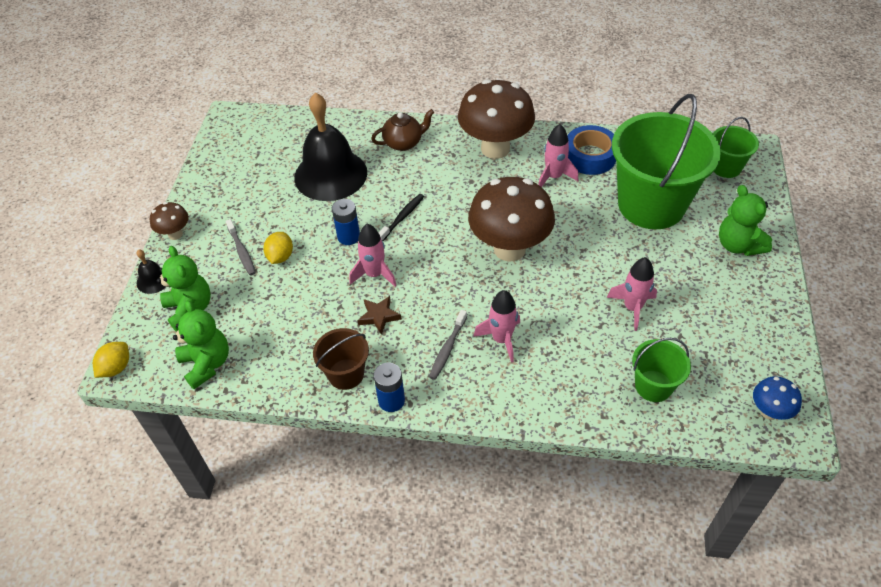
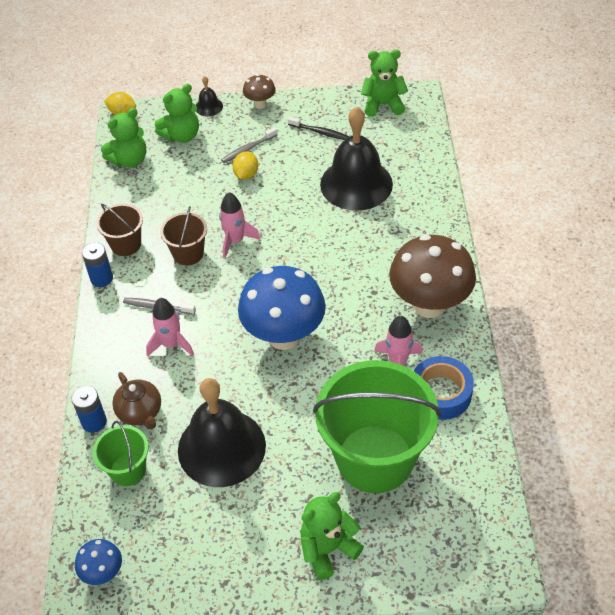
camera: 80 degrees right, 0 degrees up
(229, 141) = (383, 104): none -> green teddy bear
(280, 257) = (246, 174): yellow lemon -> yellow lemon turned 75 degrees counterclockwise
(348, 237) = (278, 214): blue battery -> blue battery (94, 422)
(379, 316) = (188, 253): brown star -> brown bucket
(402, 217) = (310, 247): black toothbrush -> black toothbrush (319, 132)
(404, 143) = (417, 228): brown teapot -> brown teapot (140, 412)
(509, 249) = (284, 336): brown mushroom -> blue mushroom
(632, 308) = (221, 447): pink rocket -> black bell
(726, 167) = (460, 538): green bucket -> none

